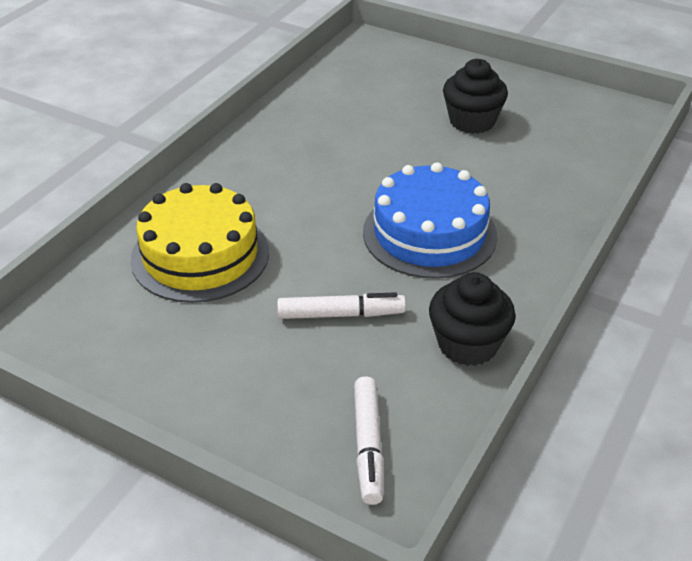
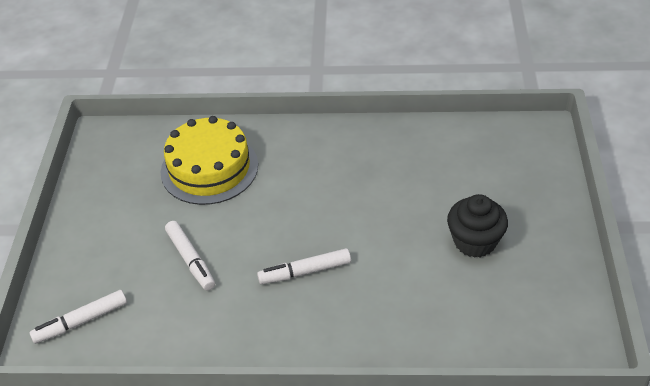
camera: 65 degrees right, 5 degrees up
(429, 233) = (305, 272): blue cake -> white marker
(468, 344) = (196, 338): black cupcake -> none

